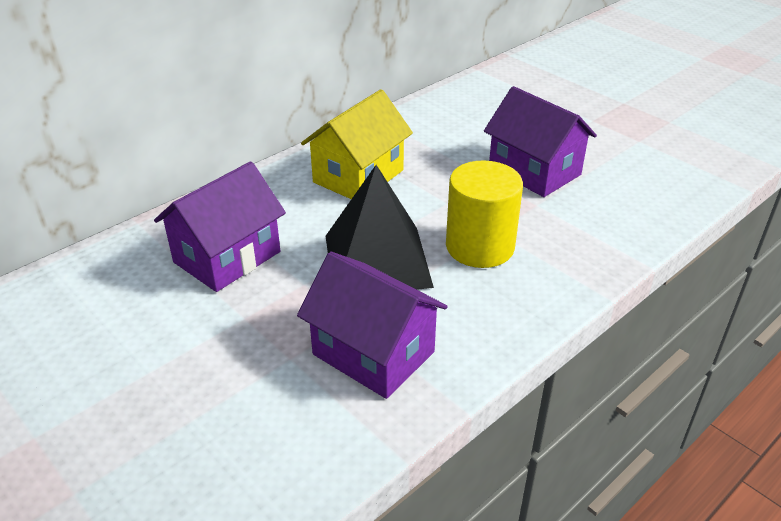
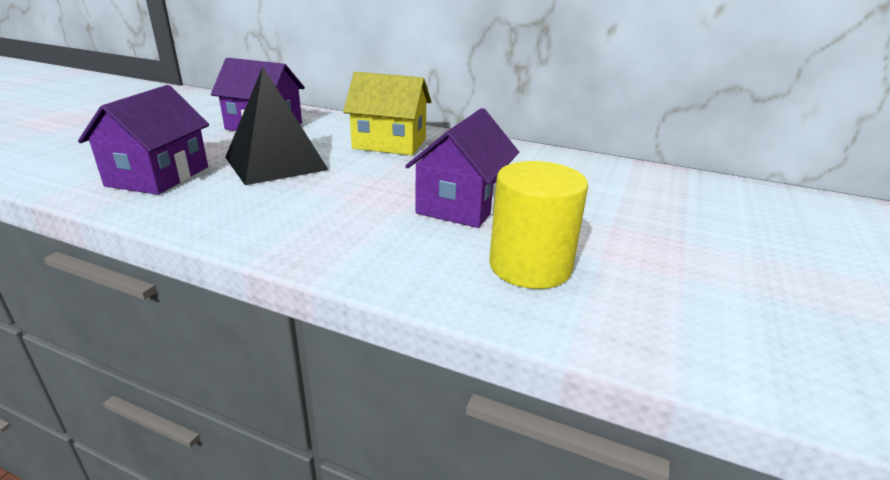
camera: 65 degrees right, 10 degrees down
(480, 247) = (312, 195): yellow cylinder -> yellow cylinder (530, 266)

